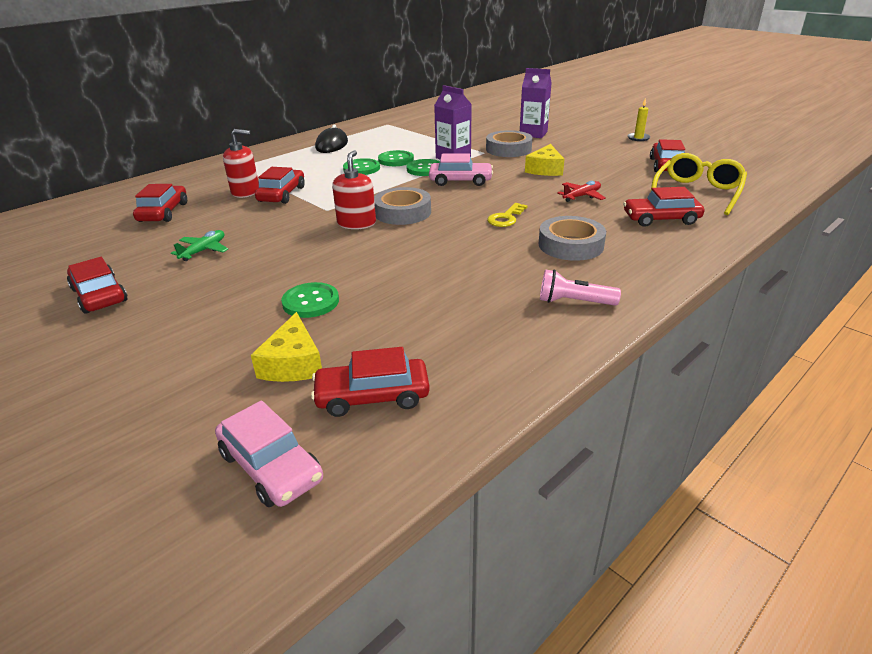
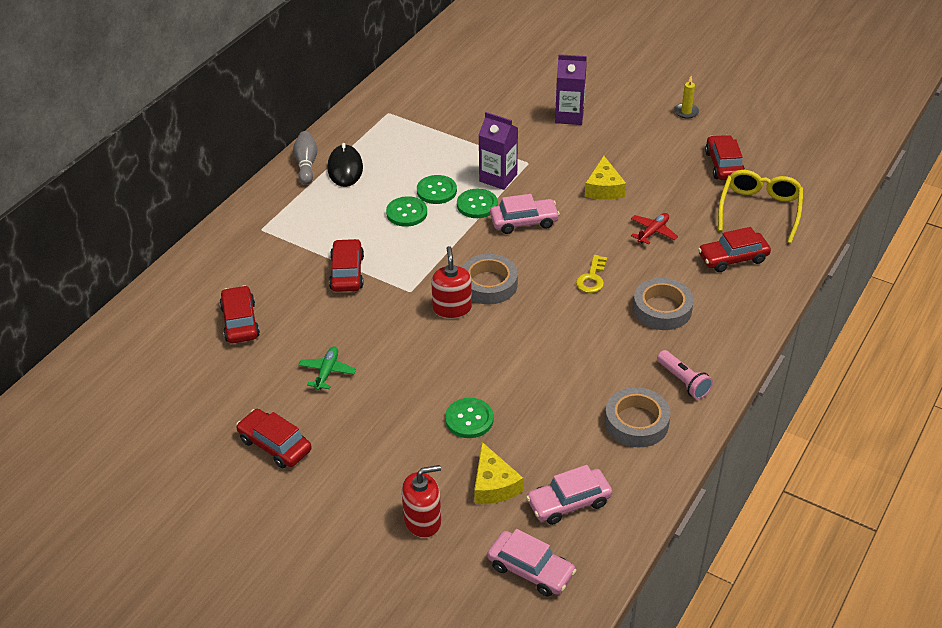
camera: 15 degrees left, 10 degrees up
(245, 192) = (304, 274): red soap dispenser -> red soap dispenser (422, 520)
(304, 141) = (306, 164): none -> grey bowling pin
(372, 396) = (568, 502): red car -> pink car
(508, 149) = (552, 153): grey tape -> grey tape (636, 422)
(574, 302) = (683, 381): pink flashlight -> pink flashlight turned 120 degrees counterclockwise

